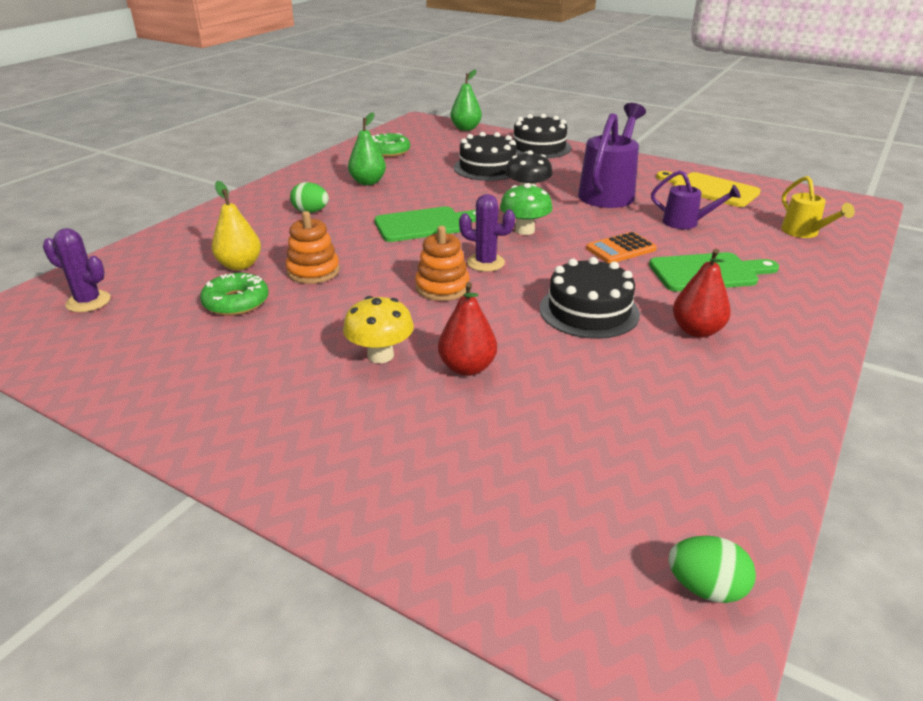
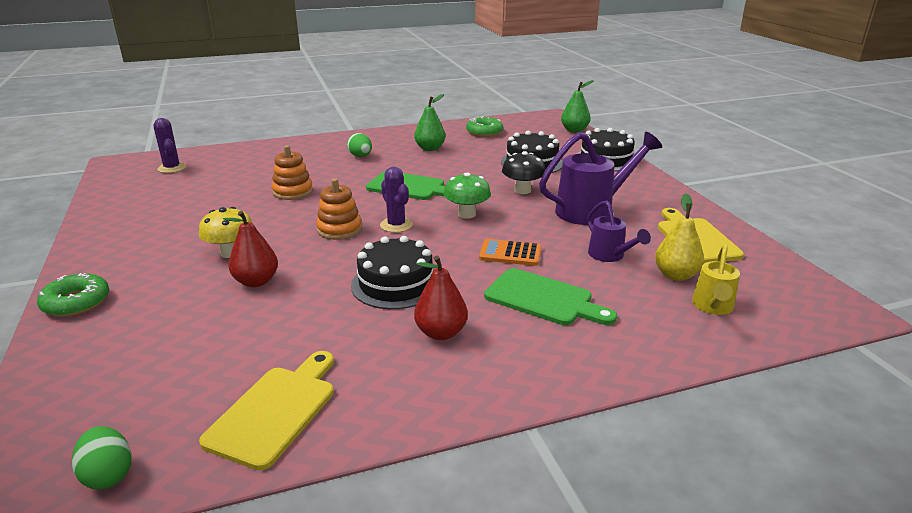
camera: 40 degrees right, 5 degrees down
(236, 302) = (226, 194): green donut -> green donut (76, 302)
(240, 265) = (266, 174): yellow pear -> yellow pear (675, 275)
(712, 453) = (276, 411): none -> yellow cutting board

